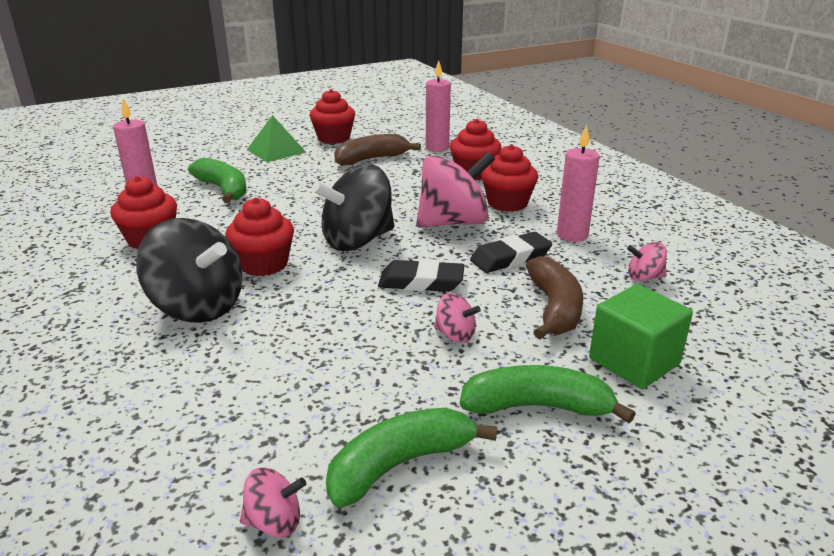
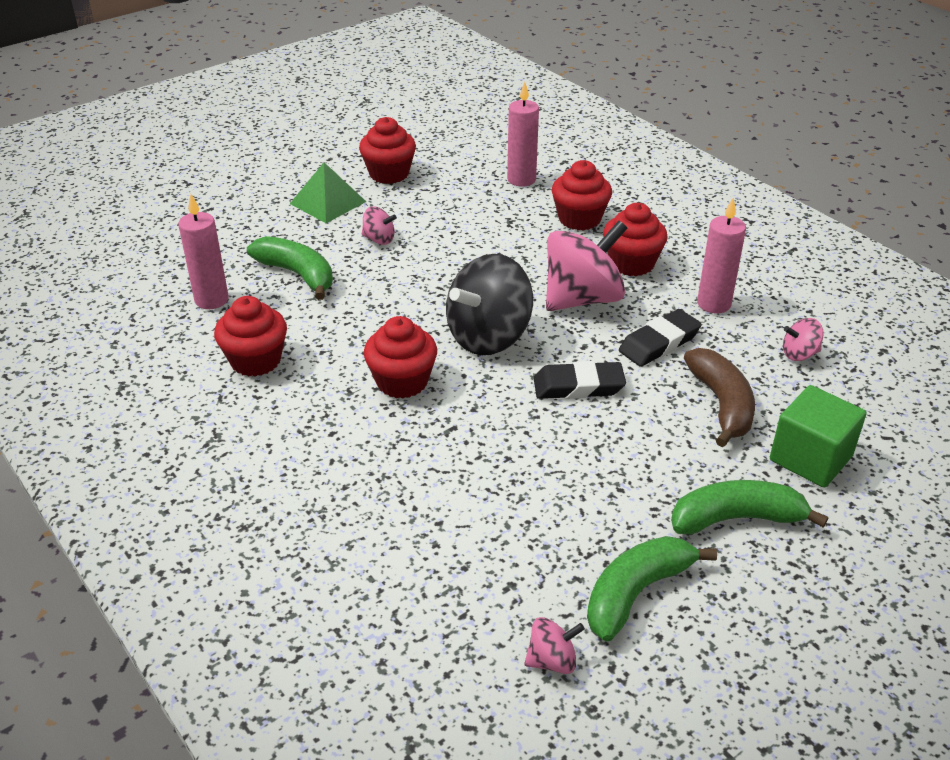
camera: 10 degrees left, 10 degrees up
(198, 307) = (361, 446): black spinning top -> none
(371, 159) = (451, 206): brown banana -> none
(455, 335) = (636, 448): pink spinning top -> pink spinning top (379, 239)

